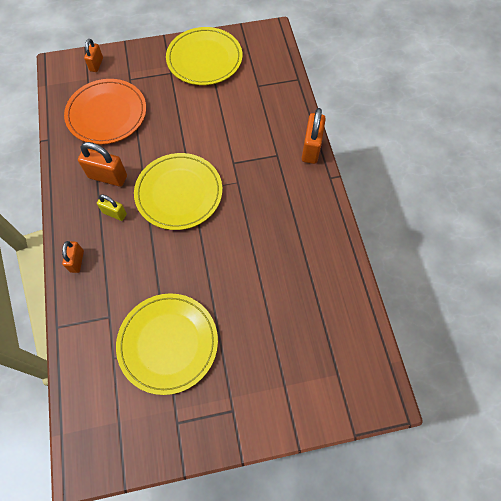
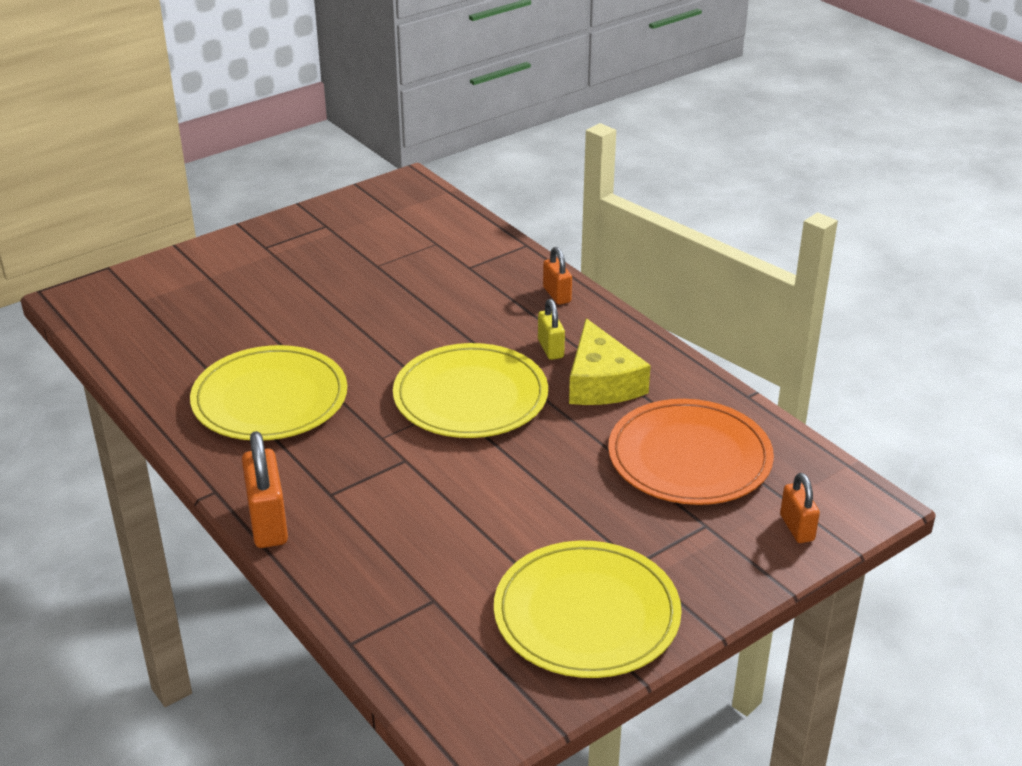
camera: 155 degrees right, 30 degrees down
(108, 177) = (601, 382): orange padlock -> yellow cheese
(114, 213) = (550, 349): yellow padlock -> yellow padlock turned 75 degrees clockwise
(168, 343) = (376, 268): yellow plate -> yellow plate (270, 399)

